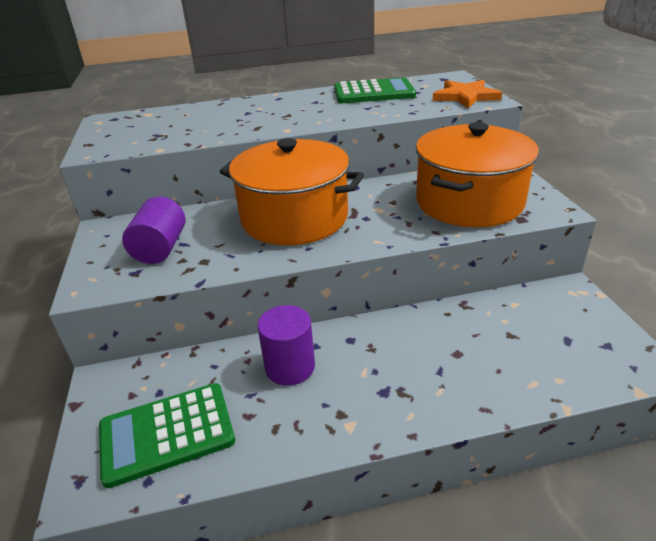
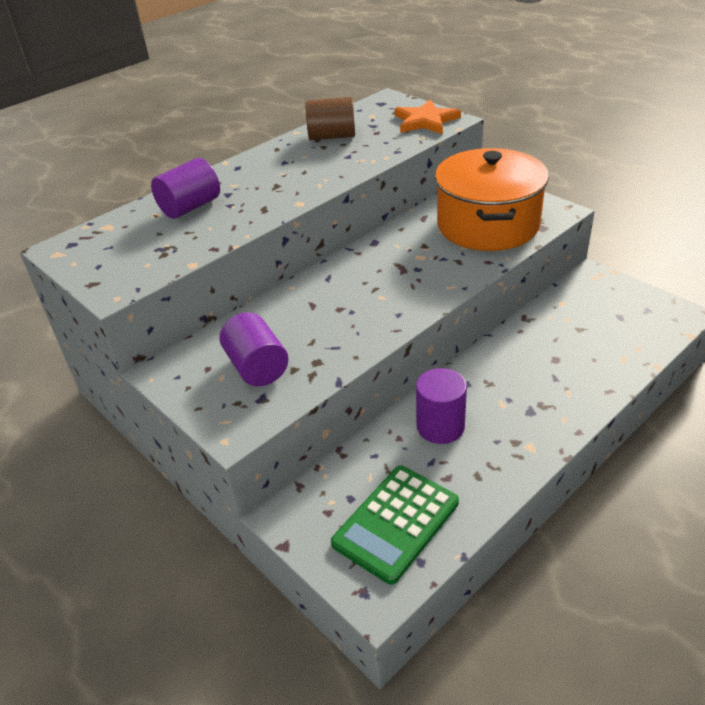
camera: 30 degrees left, 5 degrees up
(212, 114) = (190, 207): none -> purple cylinder
(294, 218) = (353, 291): orange pot -> none
(373, 92) = (332, 136): green calculator -> brown cylinder

